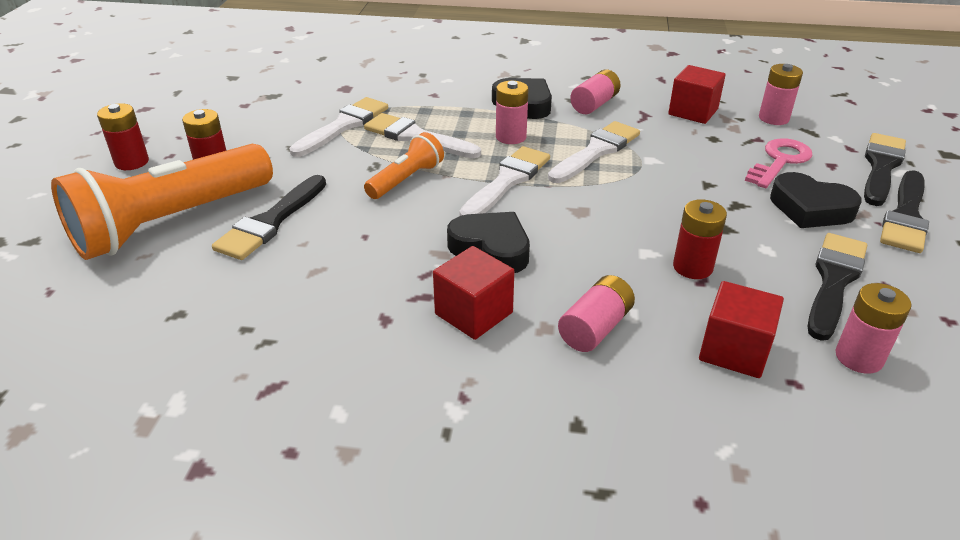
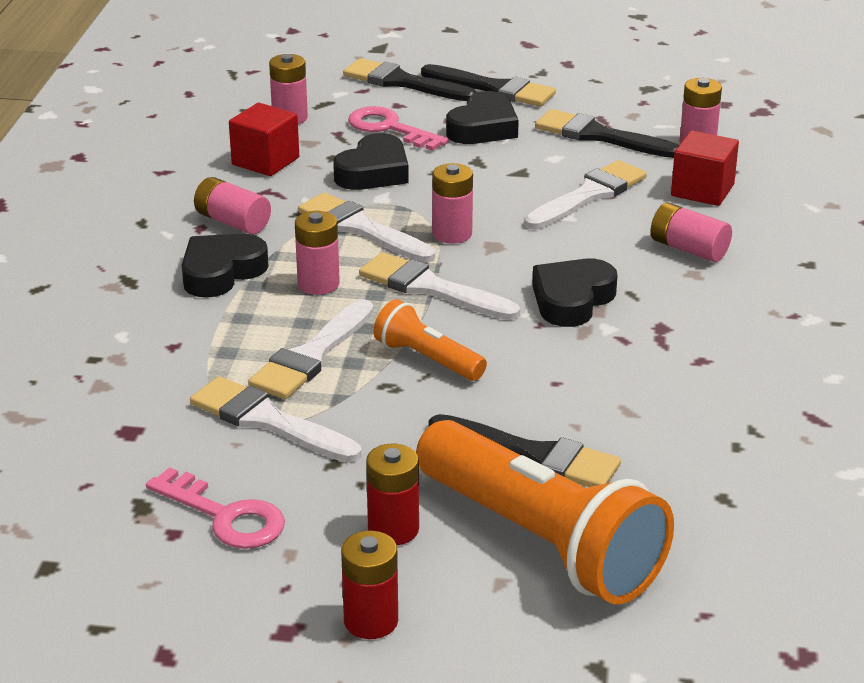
camera: 90 degrees left, 5 degrees down
(252, 117) = (225, 516): none -> pink key
(473, 313) = (681, 310): red cube -> none
(596, 191) = (452, 234): none -> pink battery
(692, 267) = (589, 195): red battery -> white brush
(694, 155) = (374, 172): none -> black heart

